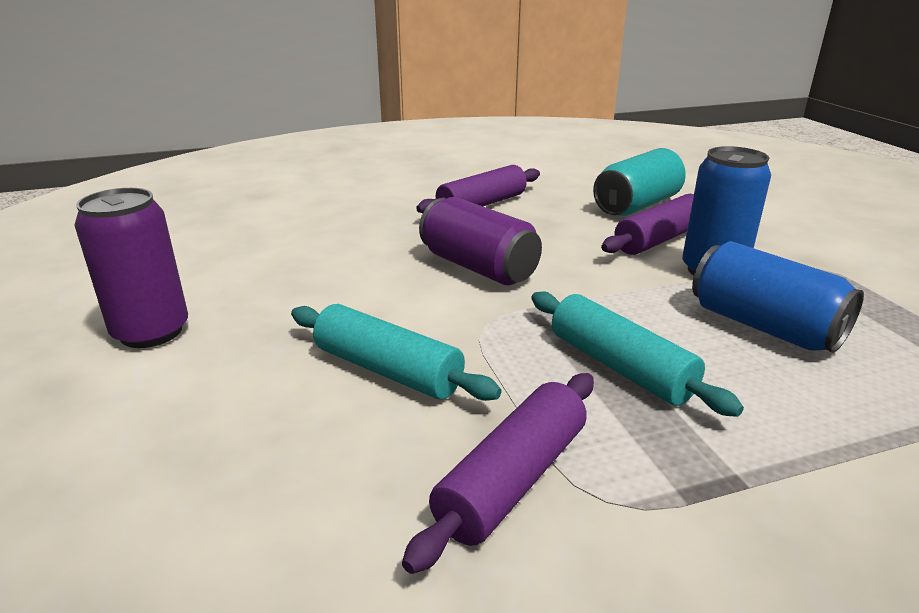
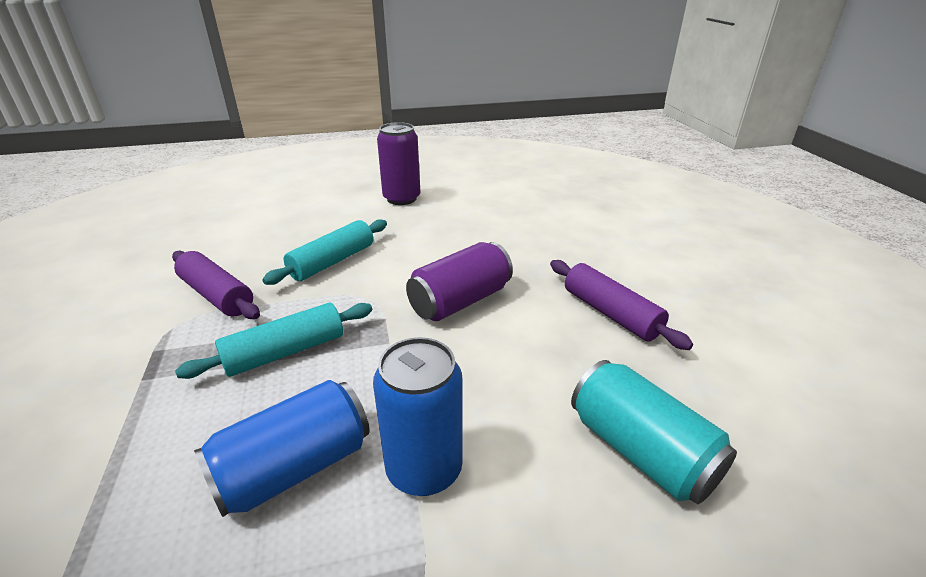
camera: 95 degrees right, 5 degrees up
(659, 239) = (519, 442): purple rolling pin -> none

